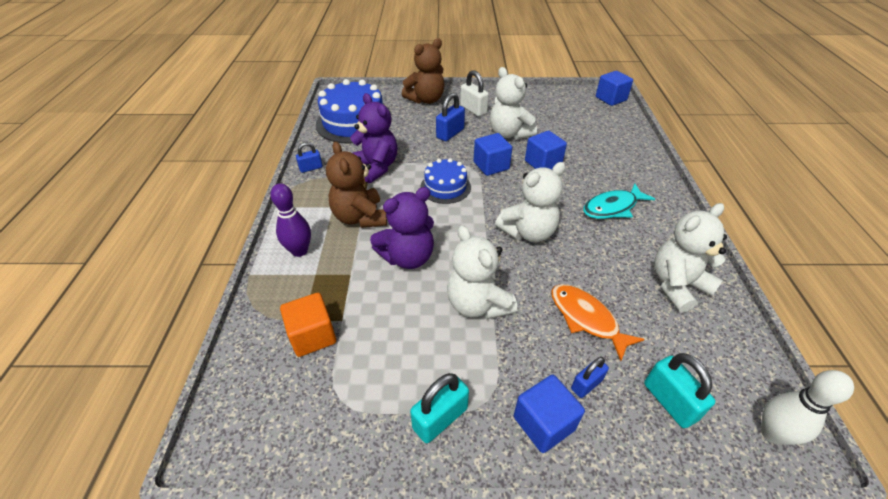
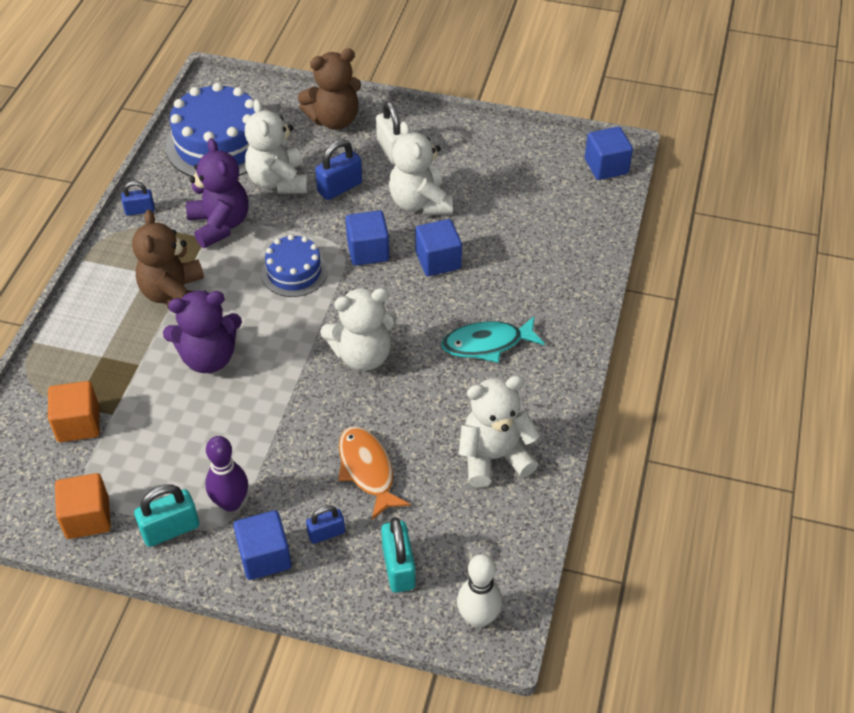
camera: 15 degrees right, 5 degrees up
(299, 251) = (93, 324): purple bowling pin -> purple bowling pin (231, 503)
(351, 427) = (87, 518): none -> orange cube
(477, 304) = (260, 428): white teddy bear -> white teddy bear (278, 181)

